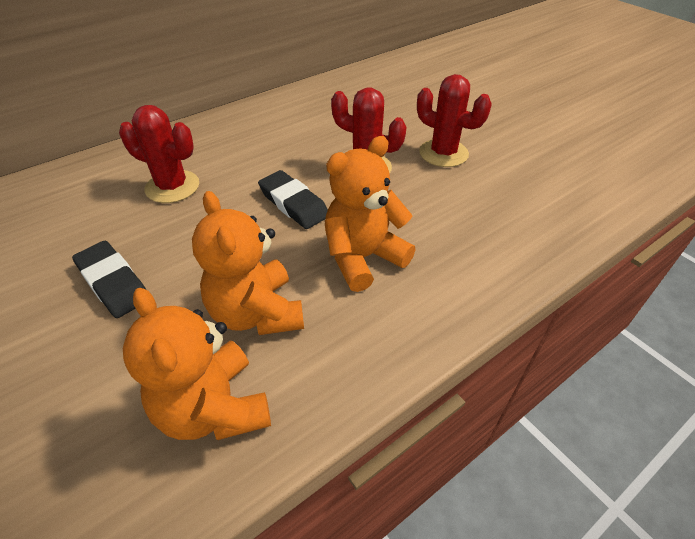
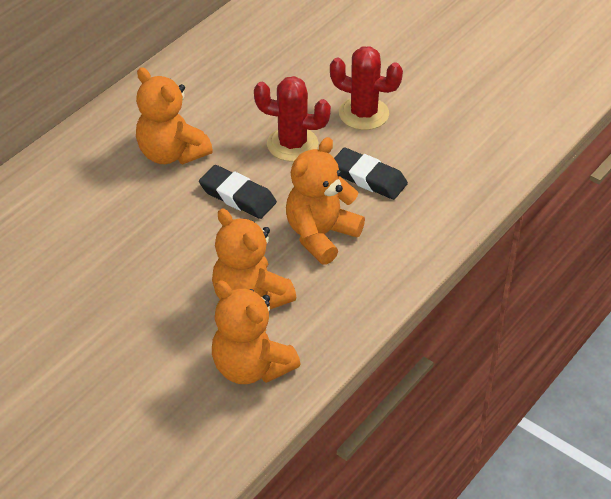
camera: 15 degrees left, 0 degrees up
(113, 283) = (114, 298): black eraser -> black eraser (368, 178)
(172, 187) = (110, 200): red cactus -> none
(251, 157) = (171, 153): none -> orange teddy bear

